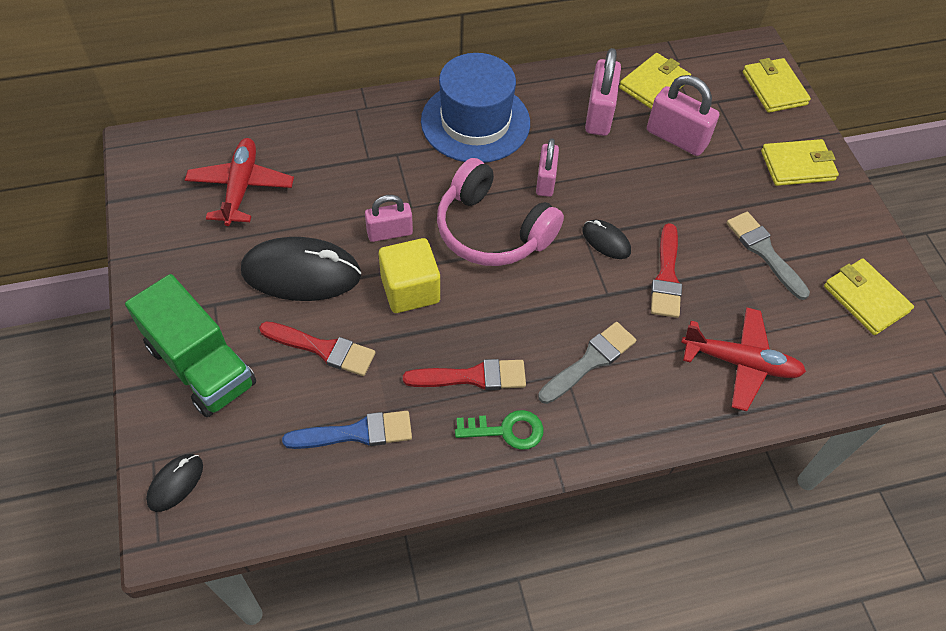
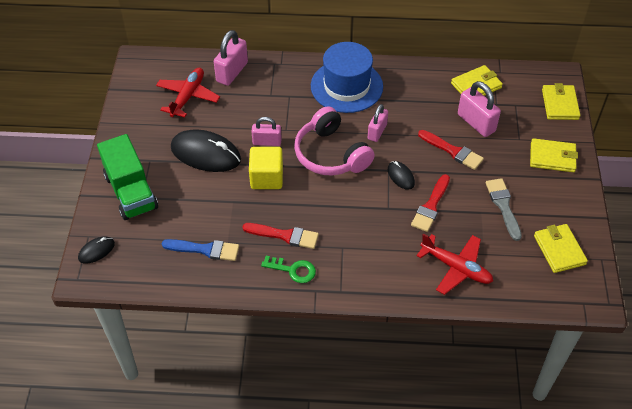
camera: 20 degrees right, 5 degrees down
(323, 349) = (203, 199): red brush -> red brush (453, 151)
(590, 361) = (360, 244): grey brush -> none
(599, 114) = (430, 97): pink padlock -> pink padlock (232, 72)

